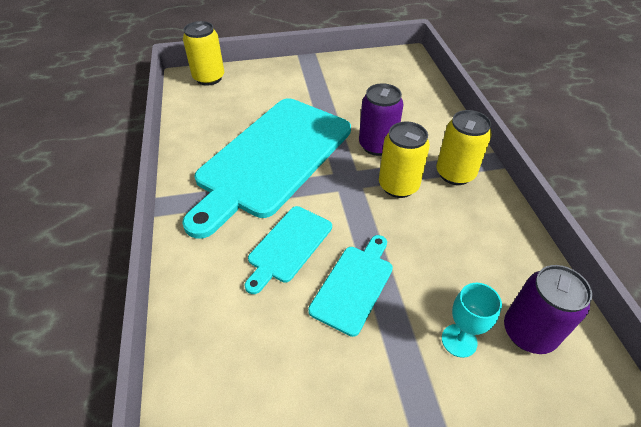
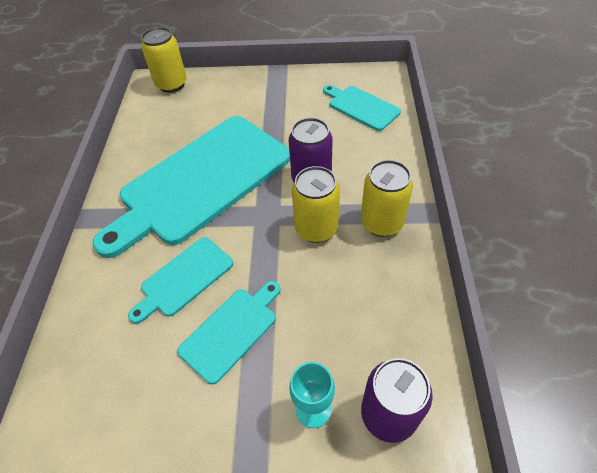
camera: 15 degrees right, 5 degrees up
(398, 82) = (361, 107): none -> turquoise cutting board

